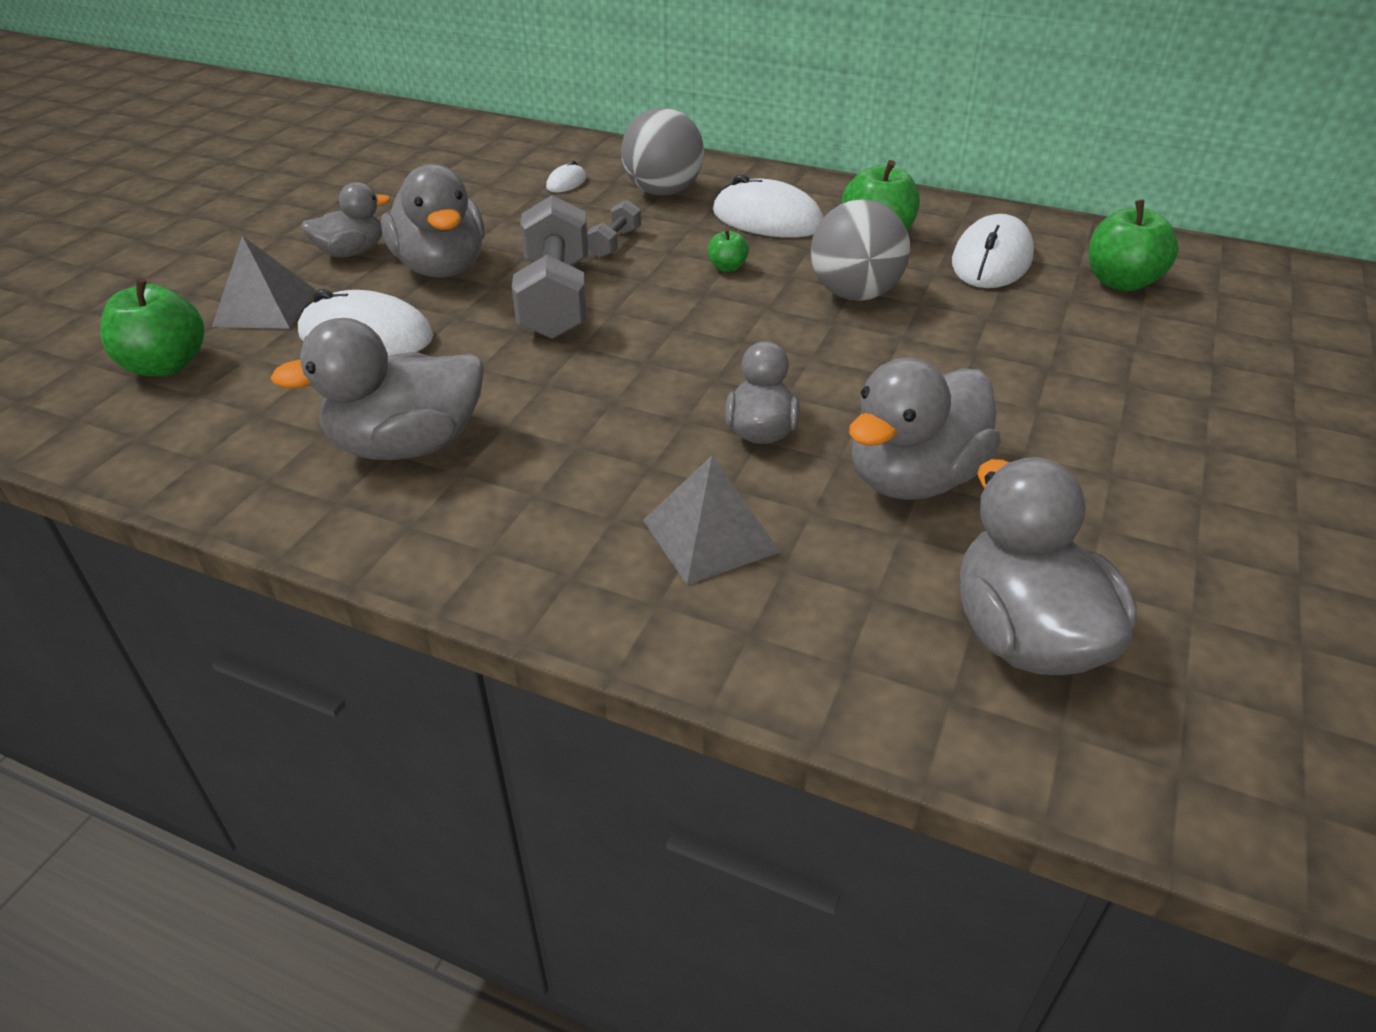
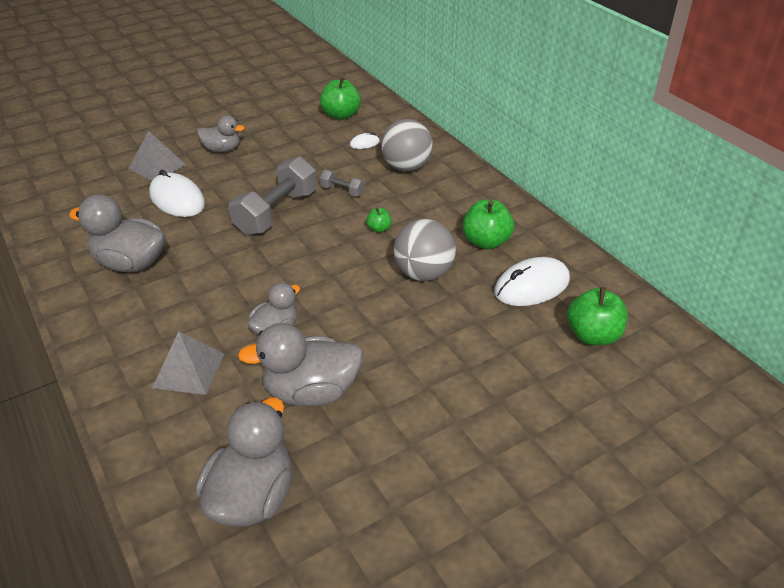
camera: 35 degrees right, 0 degrees up
(166, 365) = (92, 181): green apple -> green apple (341, 115)
(441, 268) = (249, 174): grey duck -> none
(615, 243) = (342, 191): grey dumbbell -> grey dumbbell turned 60 degrees clockwise
(767, 219) = (439, 207): white mouse -> none

